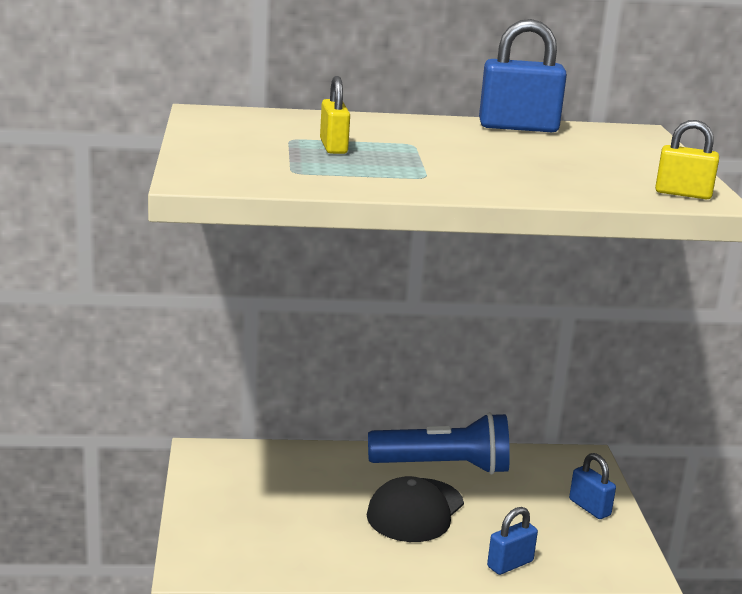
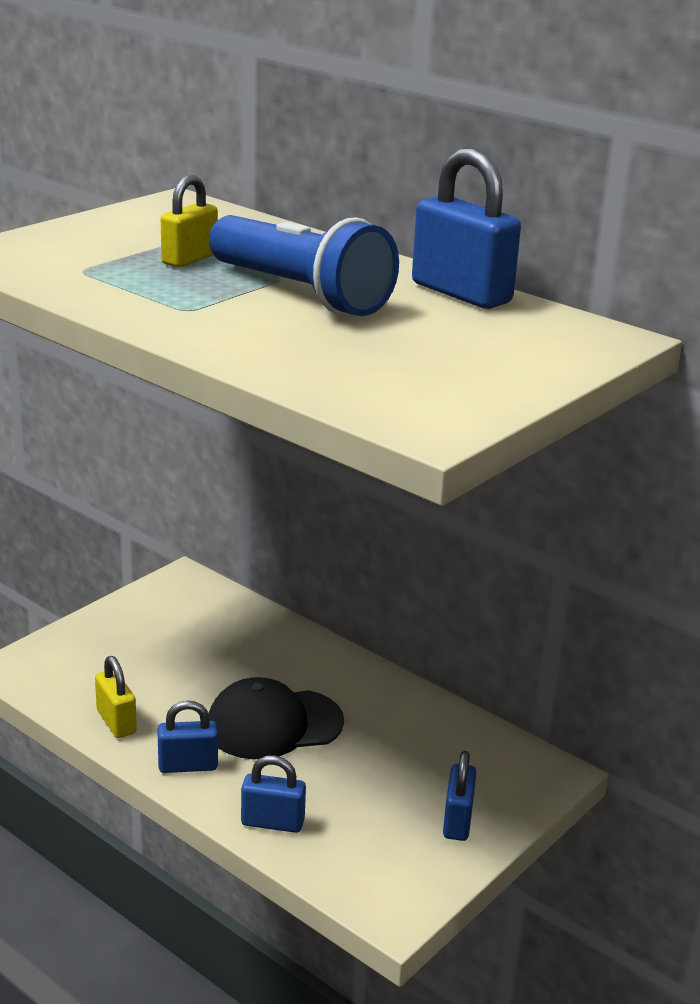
camera: 45 degrees right, 5 degrees up
(411, 562) = (188, 766): none -> blue padlock
(443, 467) = (376, 700): blue flashlight -> blue flashlight (301, 294)
(683, 194) = (417, 413): yellow padlock -> yellow padlock (116, 722)

